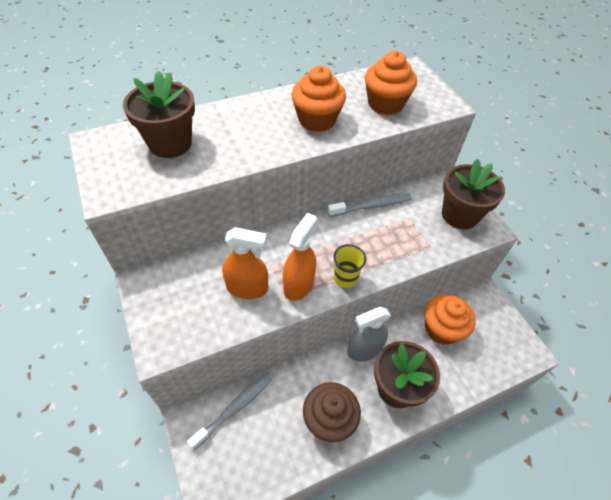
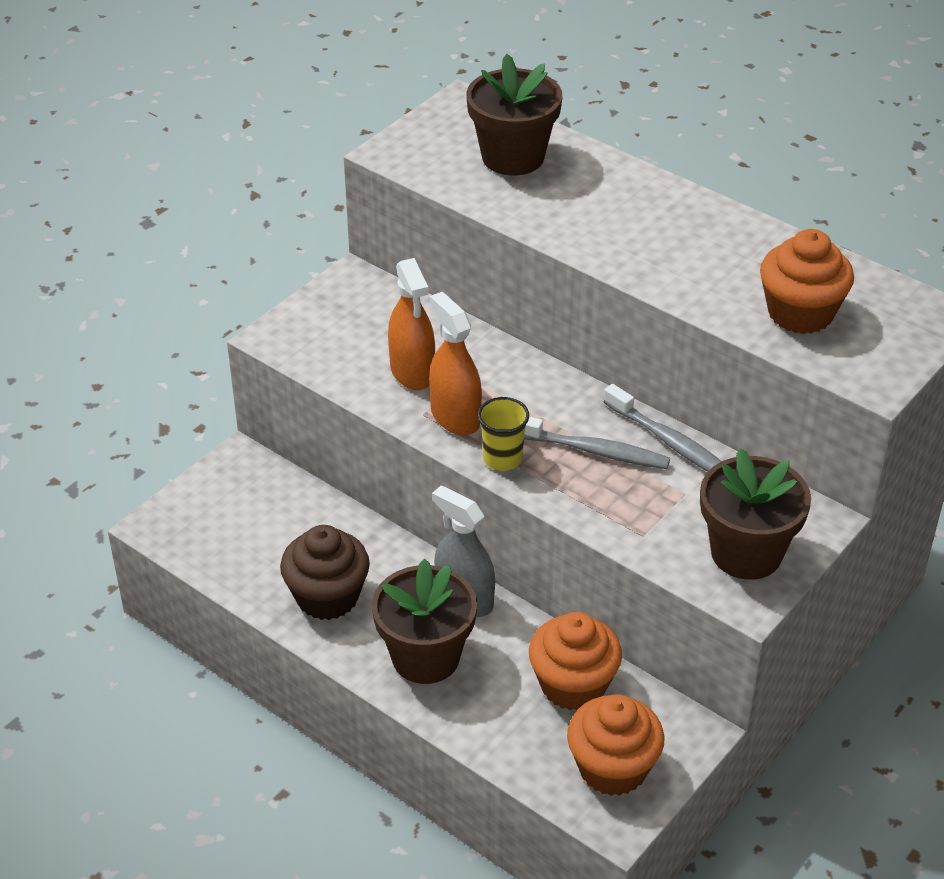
camera: 65 degrees right, 10 degrees down
(235, 408) = (282, 496): grey toothbrush -> grey toothbrush (594, 451)
(298, 284) = (455, 416): orange spray bottle -> orange spray bottle turned 120 degrees counterclockwise
(317, 120) = (687, 258): orange cupcake -> orange cupcake (612, 768)

